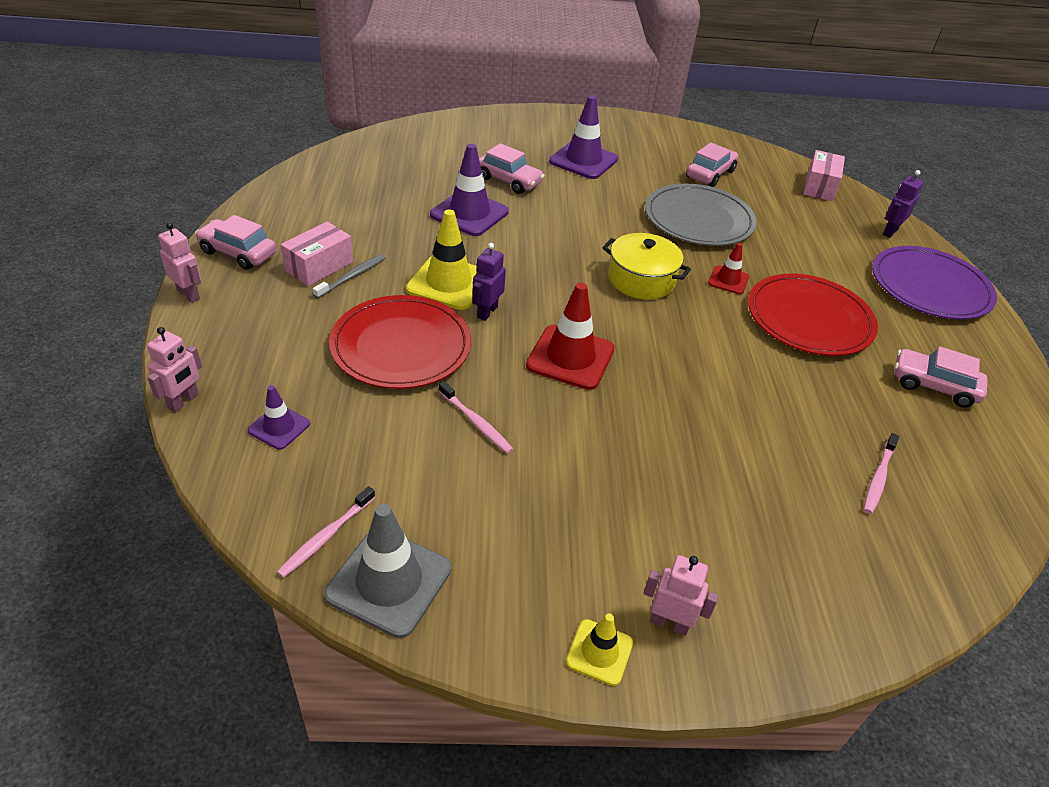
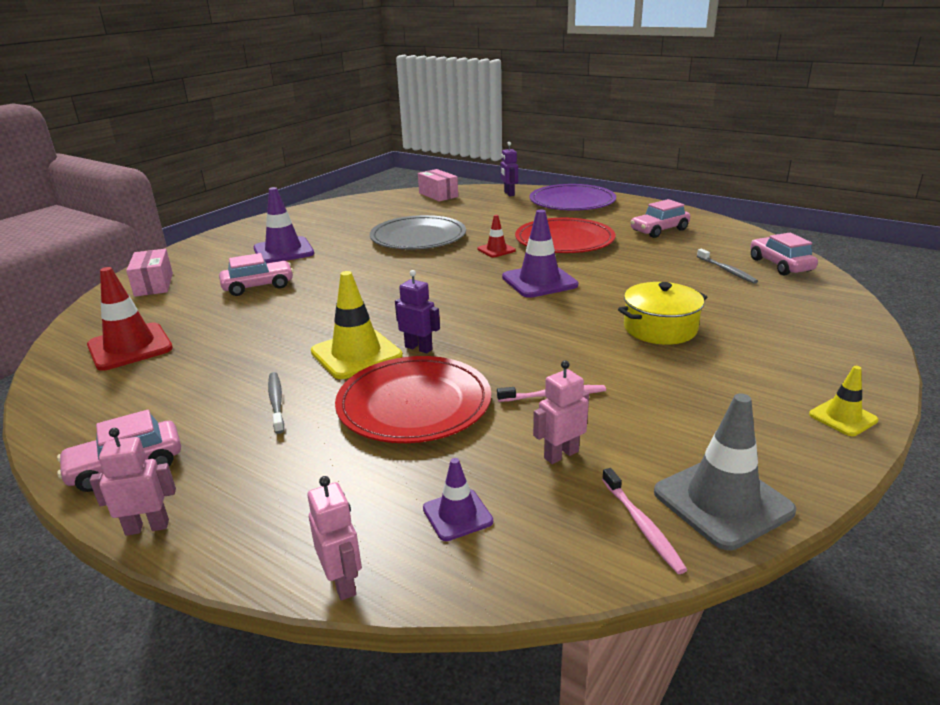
camera: 50 degrees left, 15 degrees down
(319, 266) = (232, 417): pink box -> pink box (154, 284)
(469, 213) = (274, 316): purple traffic cone -> purple traffic cone (539, 281)
(487, 312) = (418, 348): purple robot -> purple robot turned 150 degrees clockwise
(570, 357) = (516, 330): red traffic cone -> red traffic cone (130, 347)
(641, 280) = (458, 276): yellow pot -> yellow pot (660, 328)
(669, 623) = (824, 380): pink robot -> pink robot (561, 454)
(710, 174) = (374, 218): pink car -> pink car (780, 265)
(878, 478) = (727, 270): pink toothbrush -> grey toothbrush

